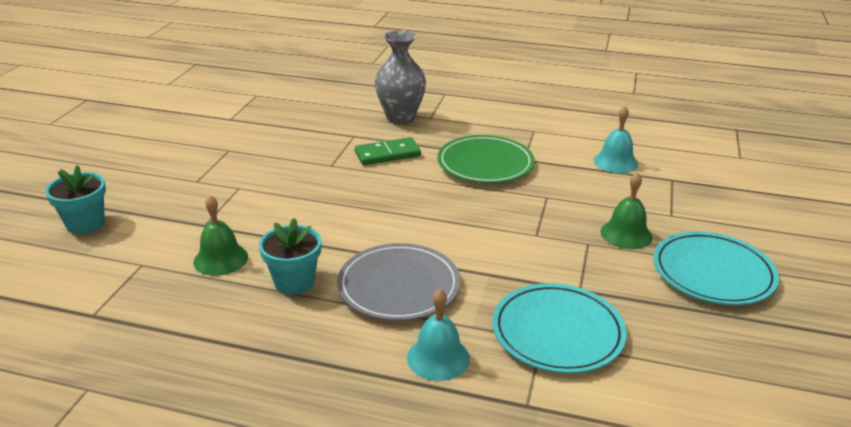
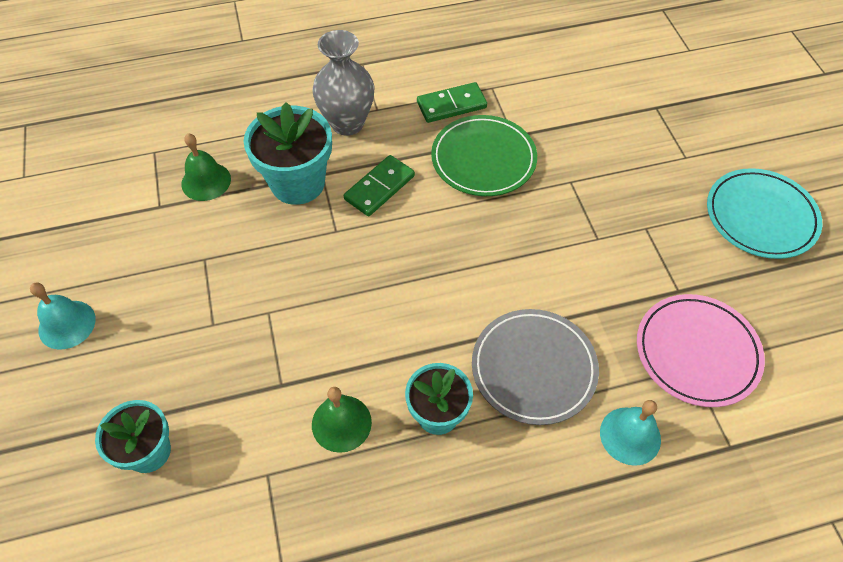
camera: 30 degrees left, 25 degrees up
(332, 135) = (298, 183): none -> turquoise flower pot
(490, 130) = (451, 105): none -> green domino
(557, 332) = (697, 352): turquoise plate -> pink plate
(615, 162) = (595, 103): turquoise bell -> turquoise bell (67, 324)
(626, 234) = (667, 201): green bell -> green bell (206, 181)

